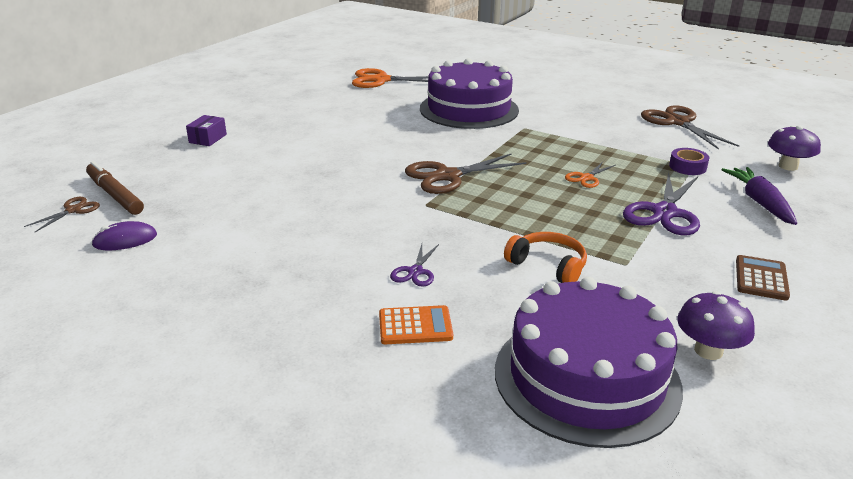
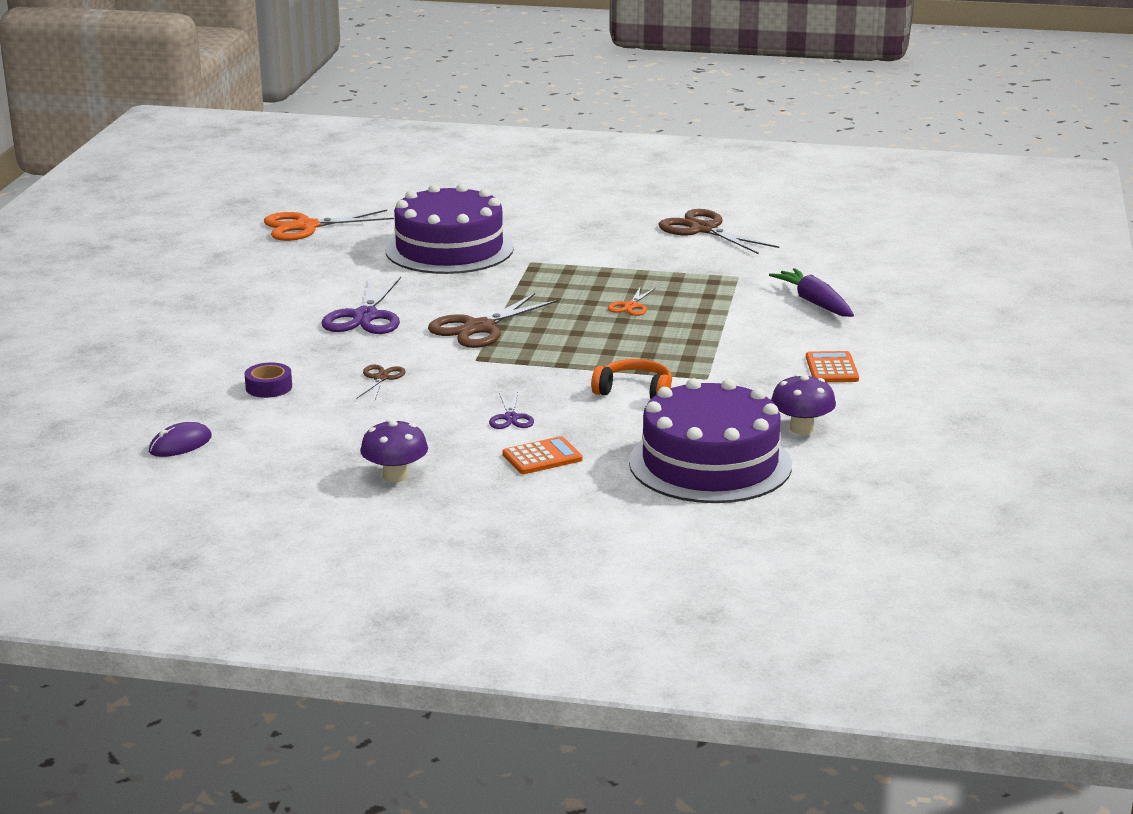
camera: 20 degrees left, 5 degrees down
(73, 210) = (82, 429): brown scissors -> brown scissors (381, 378)
(115, 195) = (112, 407): brown marker -> none
(208, 138) = (152, 332): purple box -> none
(664, 212) = (725, 327): purple scissors -> purple scissors (365, 317)
(687, 167) = (732, 278): purple tape -> purple tape (269, 387)
(761, 278) = (832, 368): brown calculator -> orange calculator
(788, 166) = (834, 262): purple mushroom -> purple mushroom (395, 476)

